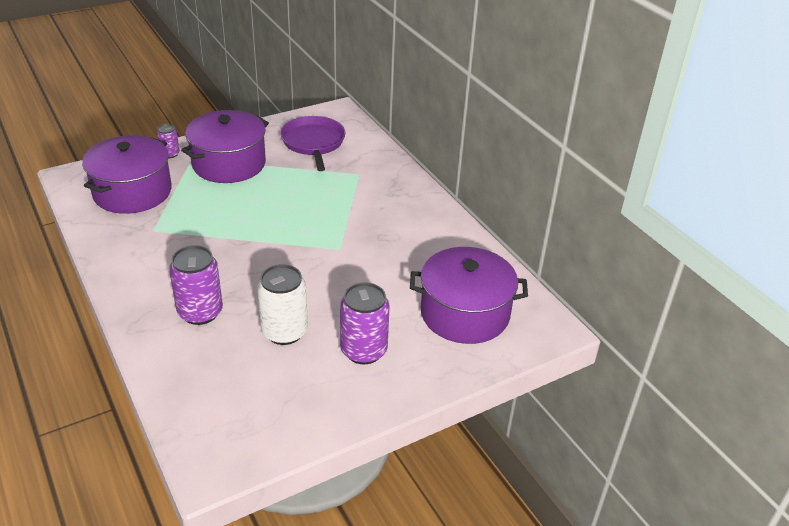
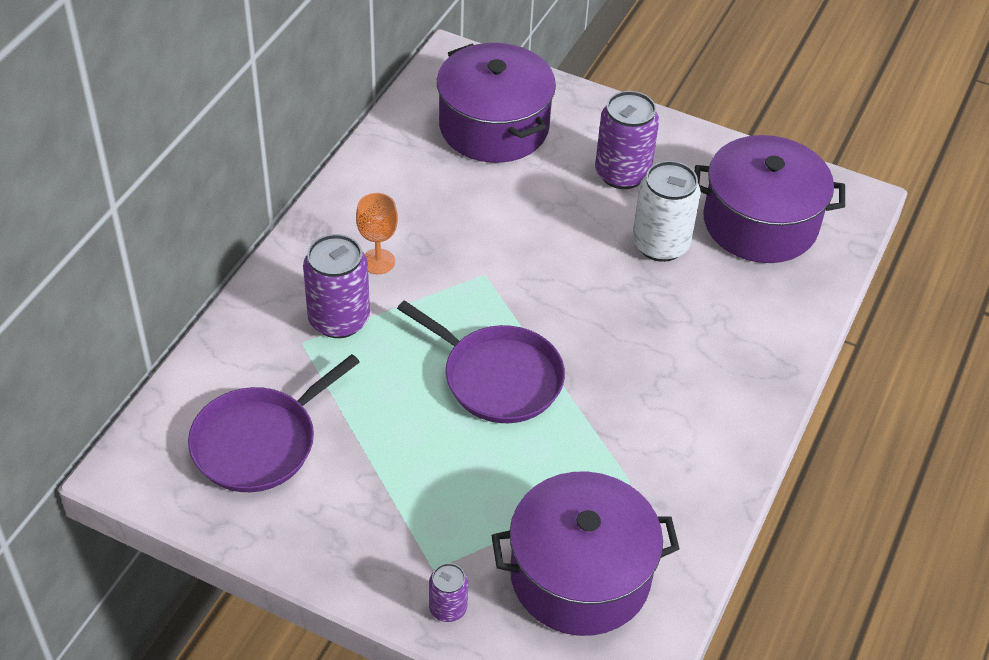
camera: 125 degrees left, 10 degrees up
(200, 312) = (707, 330): purple can -> purple can (339, 319)
(229, 163) = (406, 510): purple pot -> purple pot (760, 222)
(265, 220) = (497, 377): none -> purple pan
(389, 217) = (378, 261): none -> orange goblet

